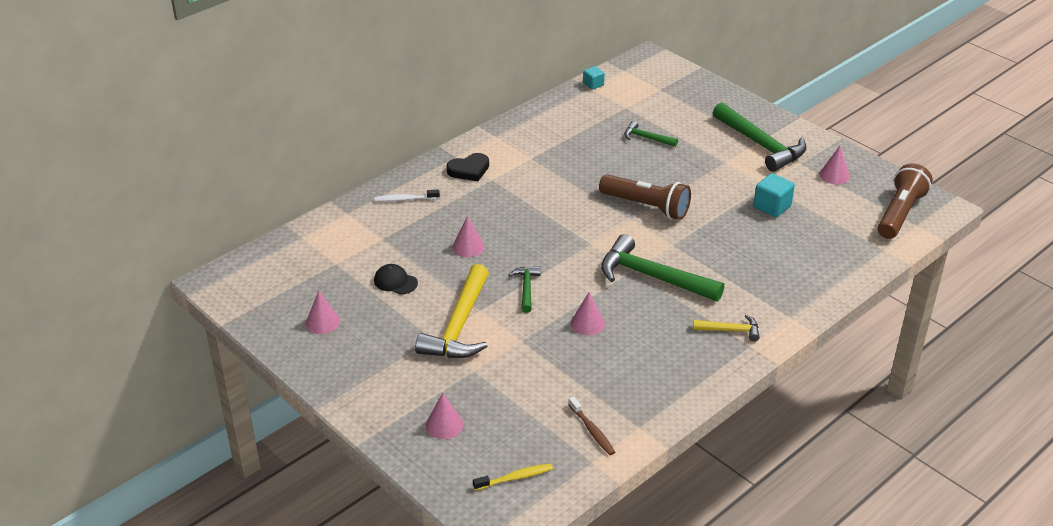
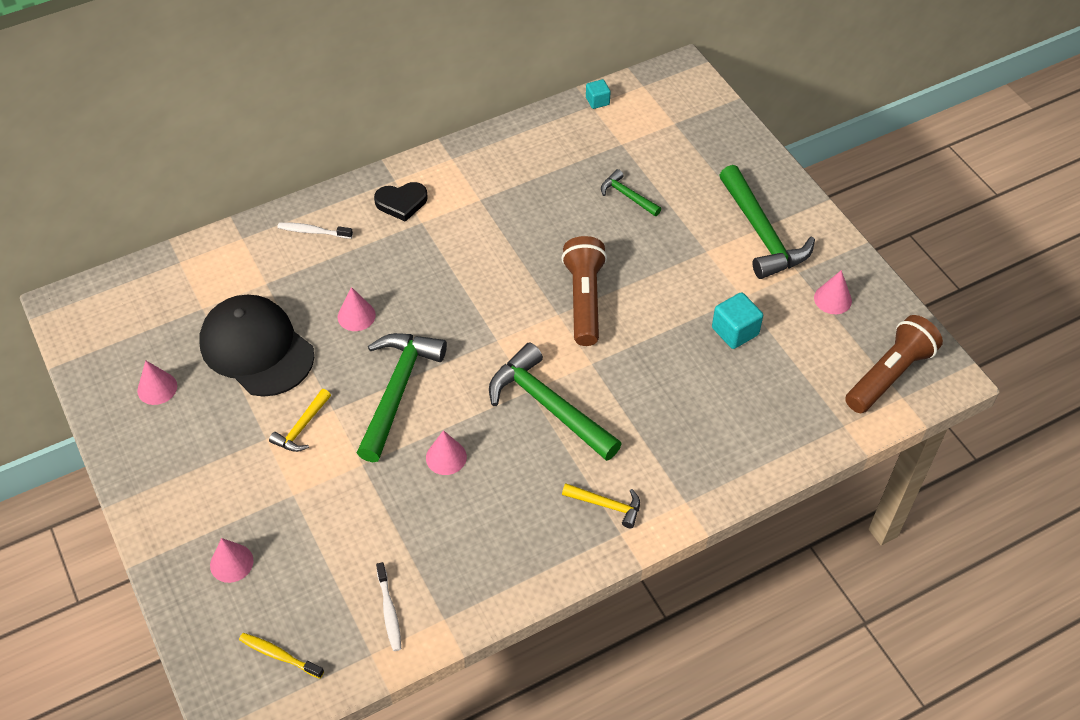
camera: 15 degrees right, 15 degrees up
(395, 282) = (257, 348): black cap -> black cap, size x2.38
(459, 326) = (302, 427): yellow hammer -> yellow hammer, size x0.50
(515, 478) = (279, 655): yellow toothbrush -> yellow toothbrush turned 150 degrees counterclockwise
(526, 288) = (397, 390): green hammer -> green hammer, size x2.00
(592, 431) = (389, 611): brown toothbrush -> white toothbrush
(646, 206) = (584, 300): brown flashlight -> brown flashlight turned 135 degrees counterclockwise

